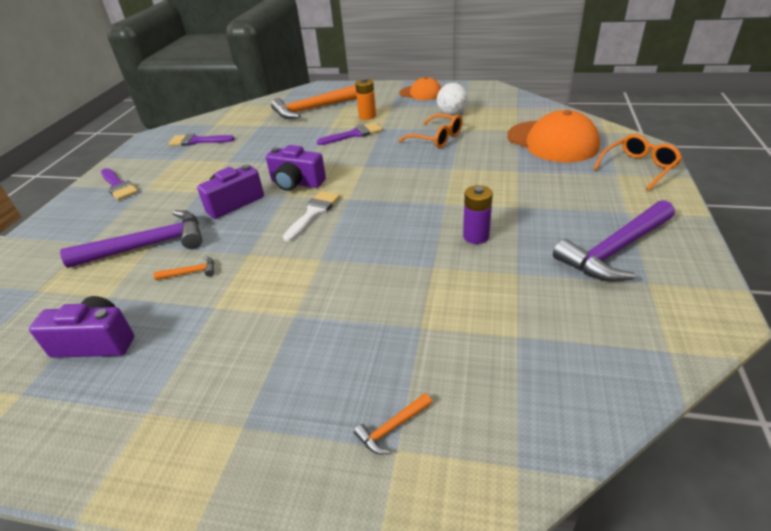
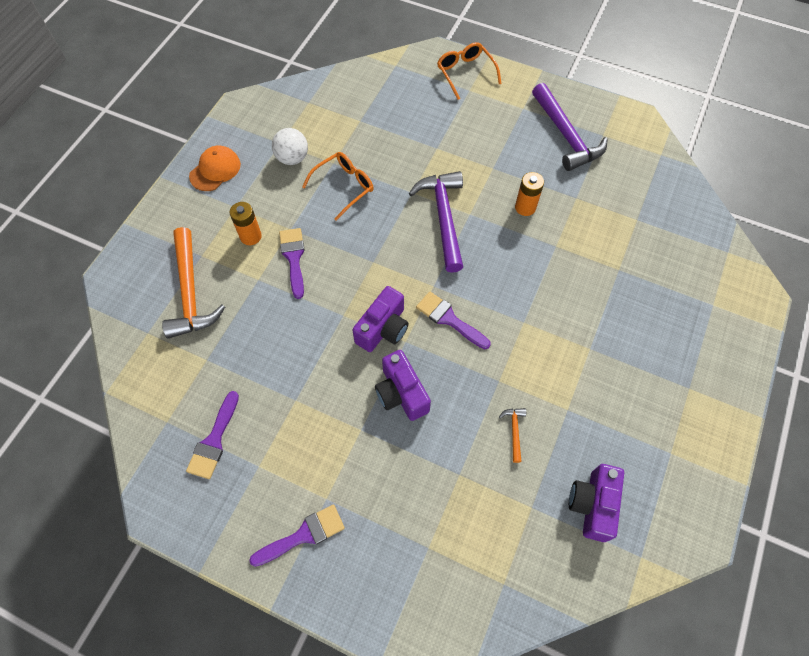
camera: 80 degrees left, 25 degrees up
(149, 245) = (456, 477): purple hammer -> purple hammer (443, 217)
(313, 213) = (449, 319): white brush -> purple brush
(392, 428) = (699, 304): orange hammer -> none
(476, 236) = (525, 207): purple battery -> orange battery
(552, 141) = (396, 105): orange cap -> none

